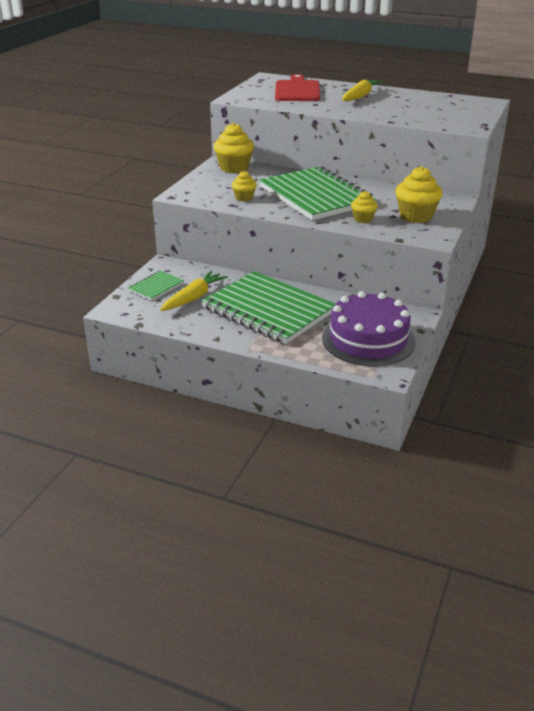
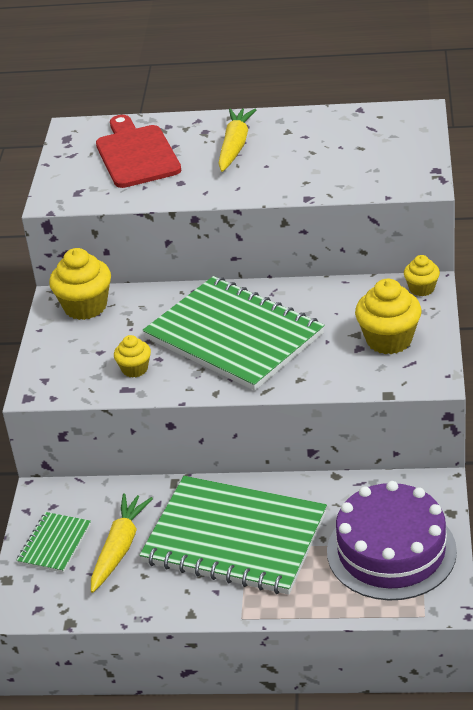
camera: 15 degrees left, 5 degrees up
(363, 219) = (321, 366): yellow cupcake -> yellow cupcake (421, 288)

